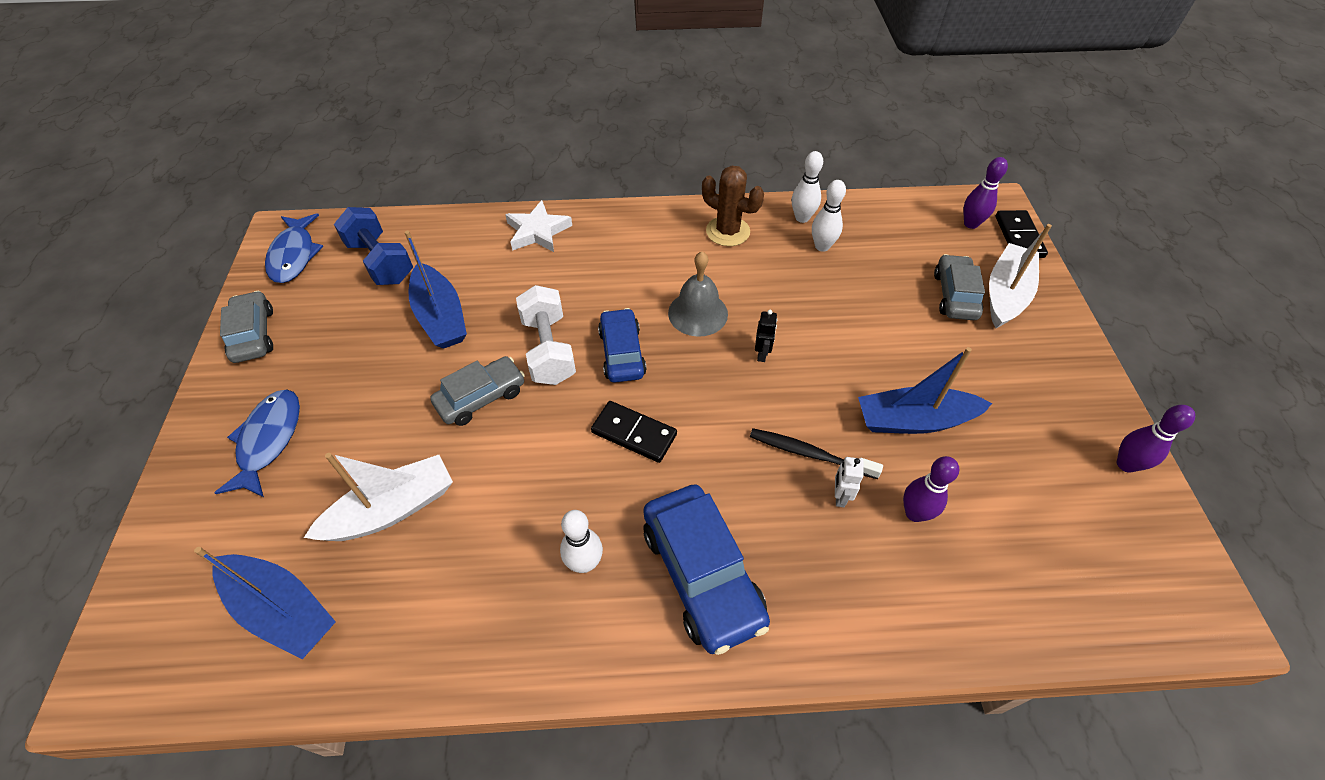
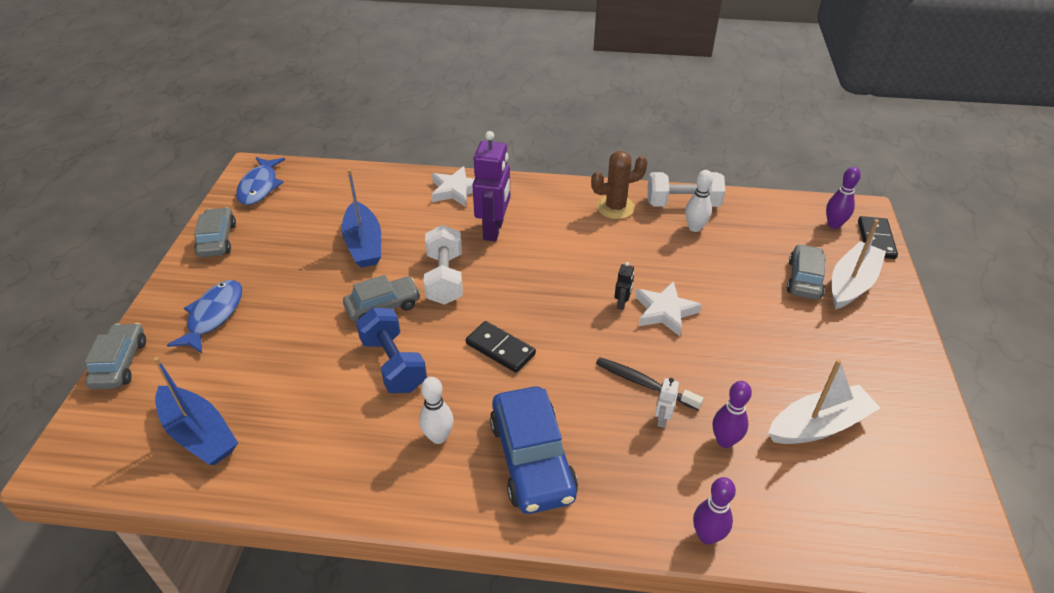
camera: 10 degrees right, 10 degrees down
(157, 526) = (120, 363): none -> grey car
(381, 262) = (325, 199): blue dumbbell -> blue dumbbell (393, 364)
(392, 509) = (296, 377): white boat -> white boat (818, 425)
(593, 278) = (494, 230): none -> purple robot
(622, 353) = (504, 288): blue car -> none
(698, 313) = (575, 266): grey bell -> none
(728, 231) = (615, 207): brown cactus -> brown cactus turned 60 degrees counterclockwise
(802, 218) = (682, 204): white bowling pin -> white dumbbell
(812, 357) = (664, 311): none -> white star
(914, 420) = (742, 371): blue boat -> none
(1126, 464) = (927, 431): purple bowling pin -> purple bowling pin (707, 536)

